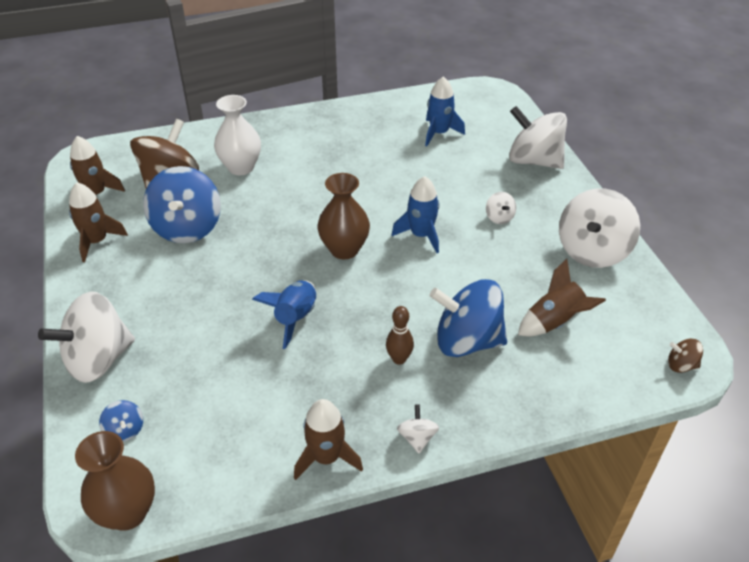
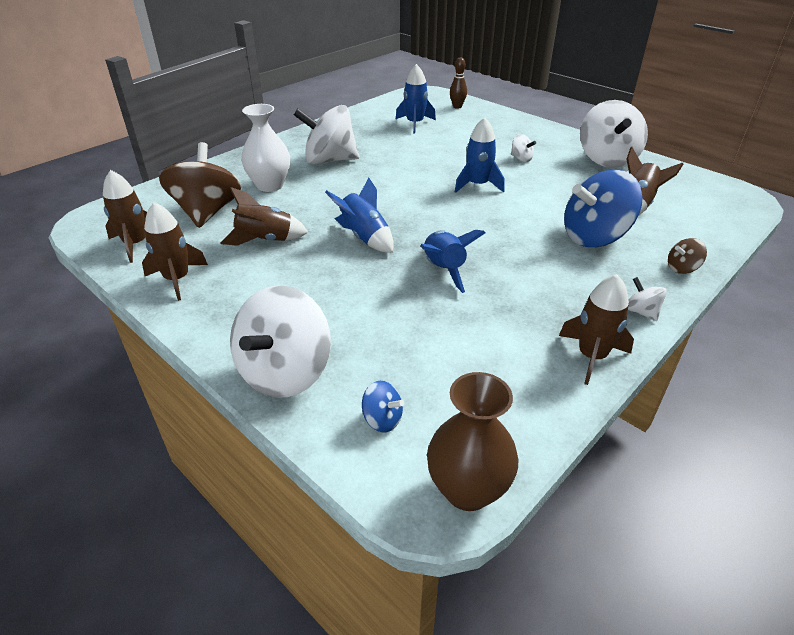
camera: 30 degrees left, 5 degrees down
(187, 228) = (265, 240): blue spinning top -> brown rocket
(265, 256) = (364, 237): none -> blue rocket
(344, 249) = (428, 212): brown vase -> none
(399, 359) = (561, 266): brown bowling pin -> brown bowling pin (457, 107)
(534, 161) = (503, 122): white spinning top -> white spinning top (329, 160)
(681, 365) = (742, 202): brown spinning top -> brown spinning top (682, 268)

